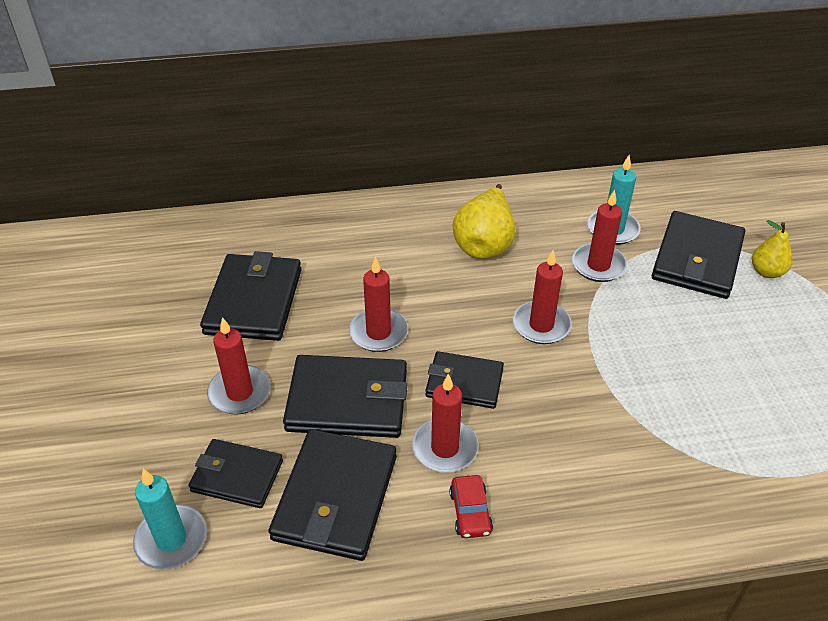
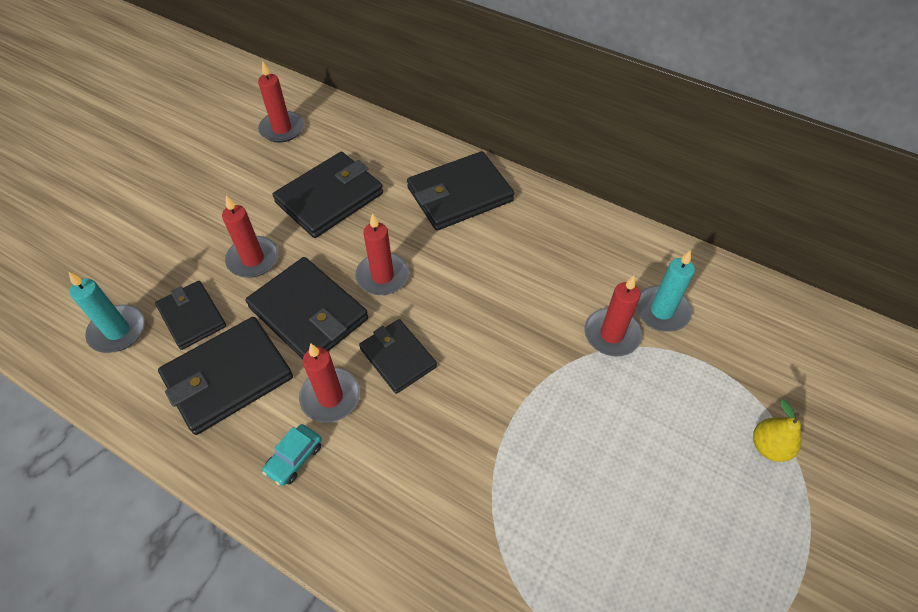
camera: 40 degrees right, 10 degrees up
(470, 512) = (294, 458): red car -> turquoise car
(484, 243) = (538, 255): yellow pear -> none
(541, 325) = (505, 353): red candle -> red candle (282, 129)
(697, 259) = (711, 388): black wallet -> black wallet (459, 194)

